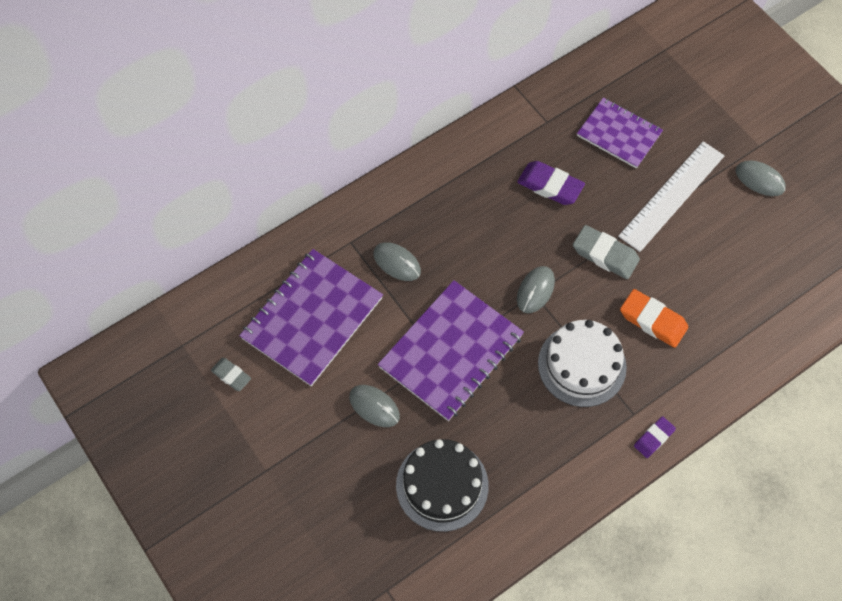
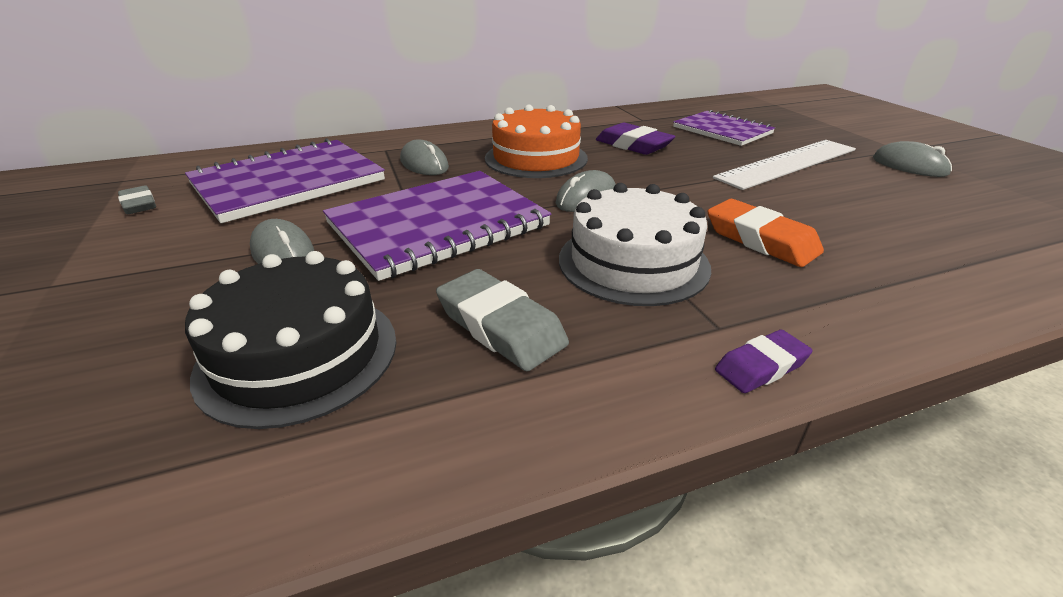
camera: 15 degrees right, 30 degrees down
(479, 230) = (536, 158): none -> orange cake
(605, 255) = (692, 187): grey eraser -> grey eraser (501, 326)

